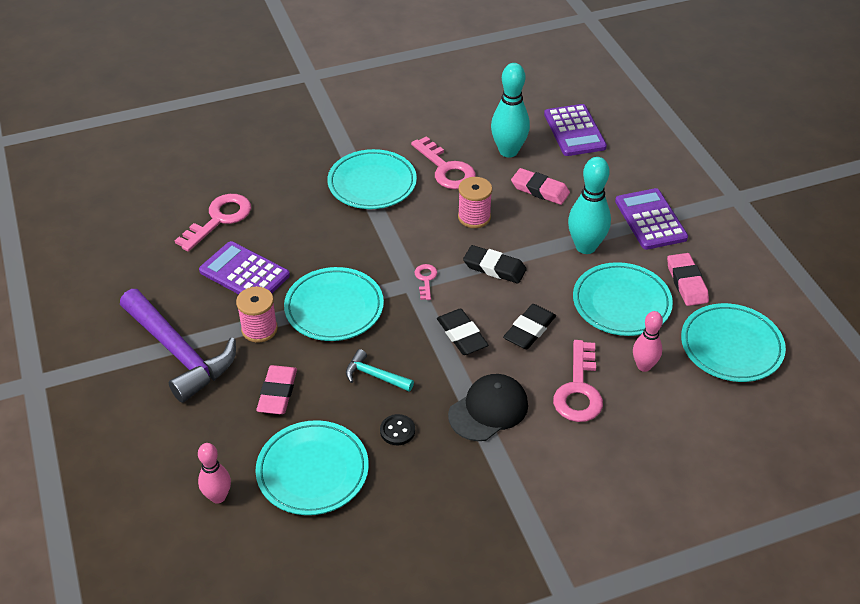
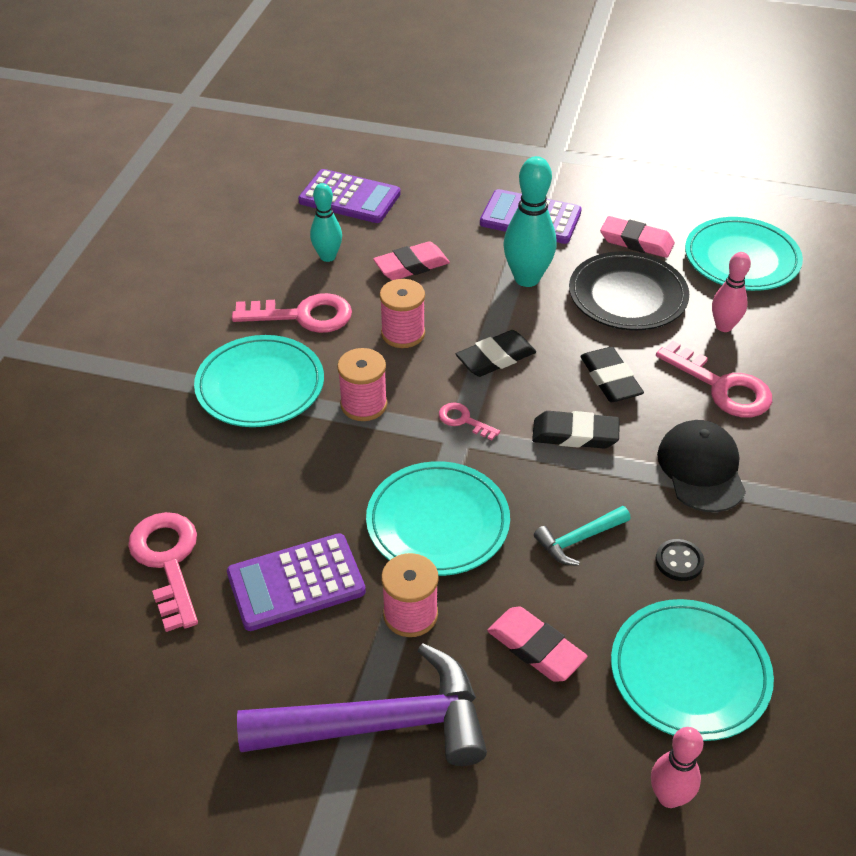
camera: 55 degrees left, 0 degrees up
(398, 231) = (364, 405): none -> pink spool
(508, 151) = (327, 257): turquoise bowling pin -> turquoise bowling pin, size x0.63
(621, 303) = (627, 296): turquoise plate -> black plate

